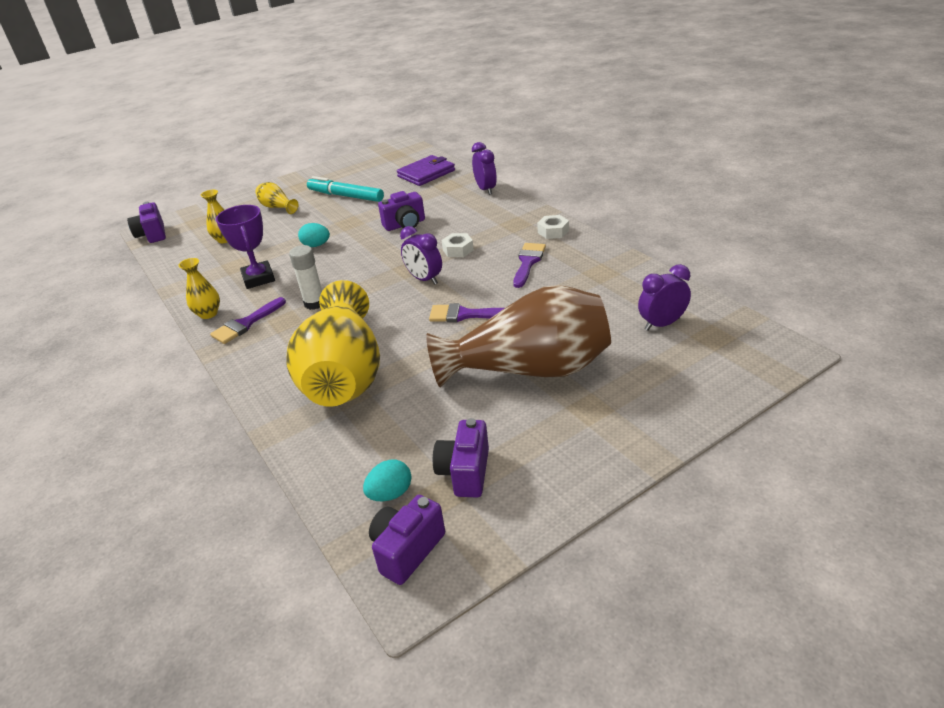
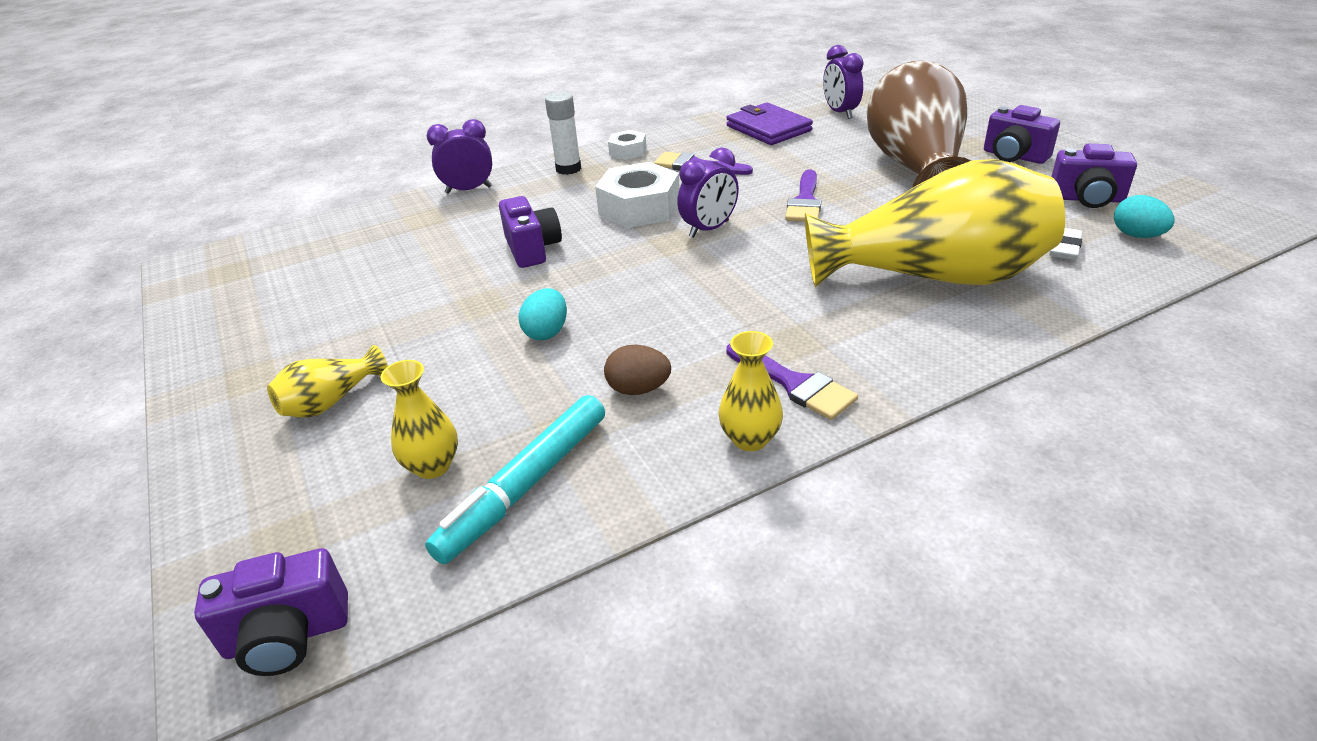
camera: 85 degrees left, 0 degrees up
(258, 278) = (638, 389): purple trophy -> brown egg
(314, 303) = (746, 316): white glue stick -> white glue stick (568, 169)
(346, 196) = (364, 314): turquoise marker -> turquoise marker (526, 485)
(375, 444) = (1064, 248): none -> white eraser
(407, 550) = (1206, 224): purple camera -> purple camera (1014, 156)
(426, 173) = (356, 237): purple wallet -> purple wallet (768, 128)
(458, 250) = (639, 207): white nut -> white nut, size x1.85

